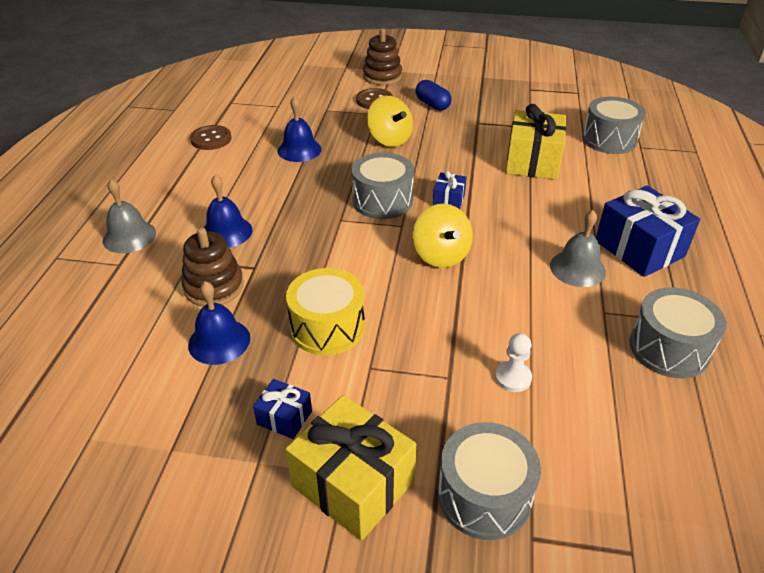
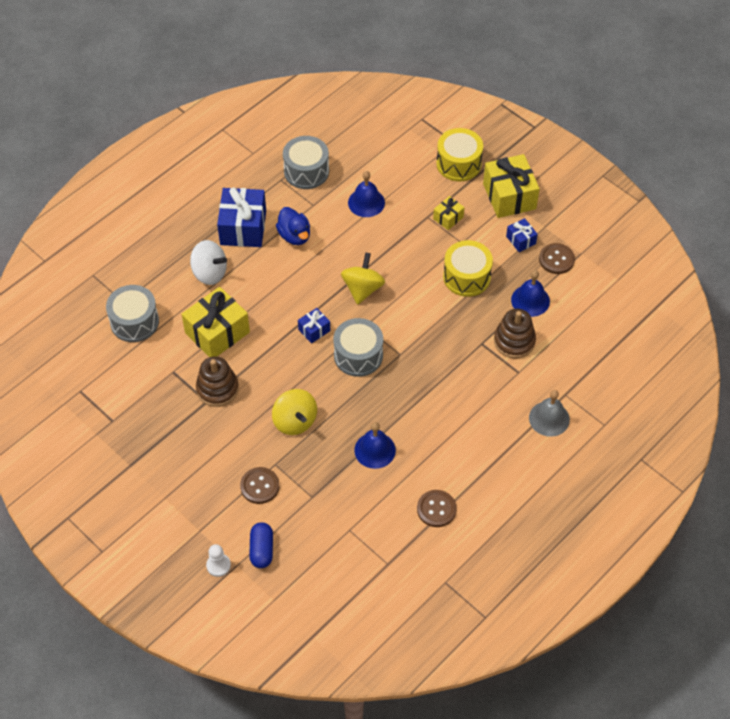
camera: 145 degrees left, 15 degrees up
(209, 417) = (556, 259): none -> brown button
(226, 232) = (482, 386): blue bell -> blue bell (366, 202)
(382, 76) = (217, 524): brown stacking toy -> brown stacking toy (217, 389)
(389, 139) = (295, 421): yellow spinning top -> yellow spinning top turned 150 degrees clockwise
(419, 391) = (448, 218): none -> yellow gift
(432, 104) = (217, 448): blue capsule -> blue capsule (262, 550)
(484, 495) = (458, 163): grey drum -> yellow drum
(513, 377) = (397, 200): white pawn -> white pawn (218, 565)
(577, 268) = (294, 236): grey bell -> blue duck
(607, 197) = (209, 273): none -> white spinning top

